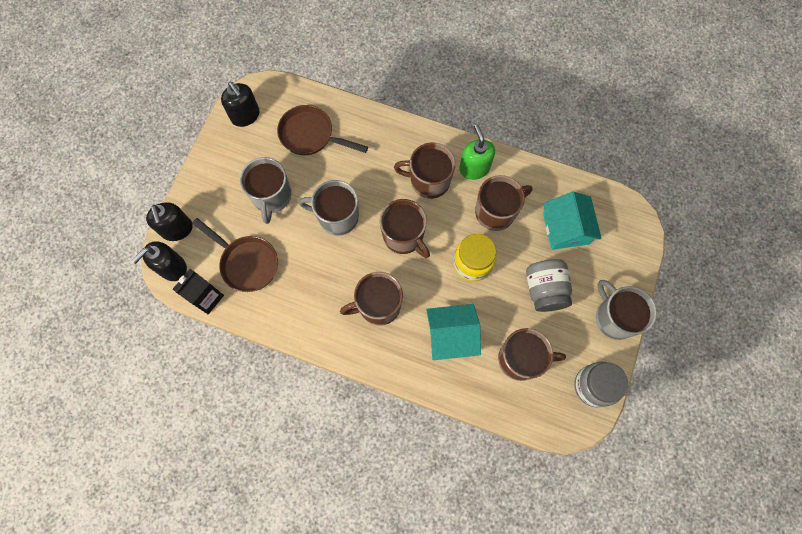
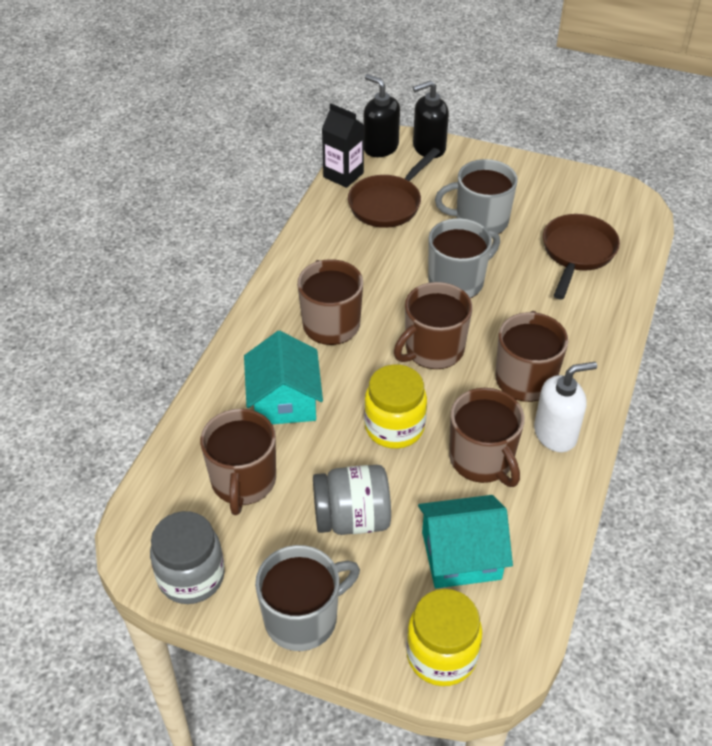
camera: 90 degrees right, 25 degrees down
(245, 116) = (593, 193): black soap dispenser -> none
(337, 217) = (457, 281): grey mug -> grey mug turned 45 degrees clockwise
(474, 168) = (555, 434): green soap dispenser -> white soap dispenser
(629, 242) = (441, 655): none -> yellow jar

